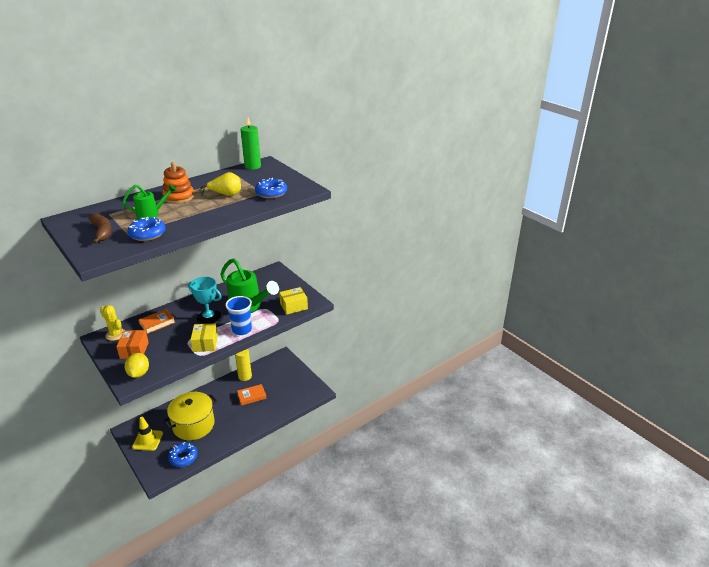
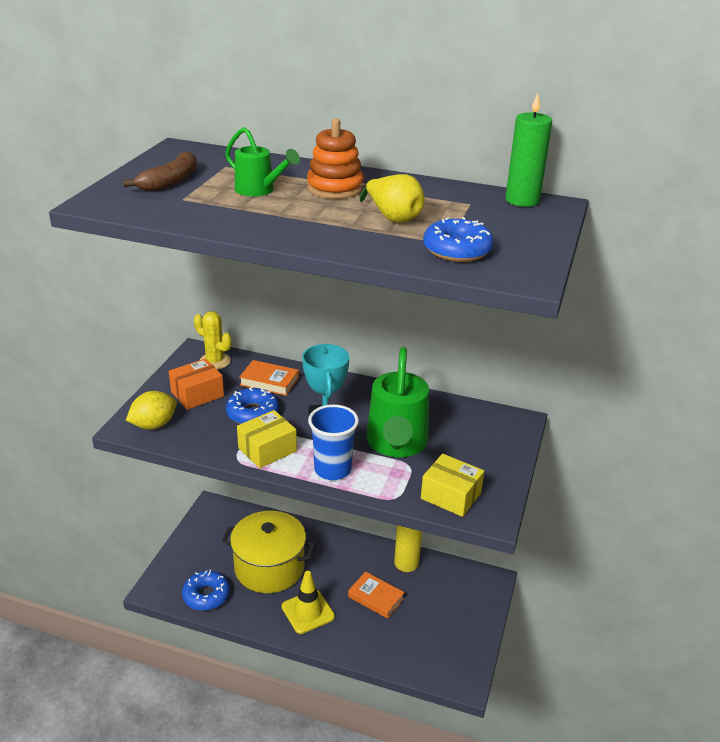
camera: 55 degrees right, 0 degrees up
(115, 334) = (215, 361): yellow cactus -> yellow cactus turned 60 degrees counterclockwise
(147, 234) = (198, 210): blue donut -> blue donut (252, 413)
(147, 440) = (209, 538): yellow traffic cone -> yellow traffic cone (308, 612)

